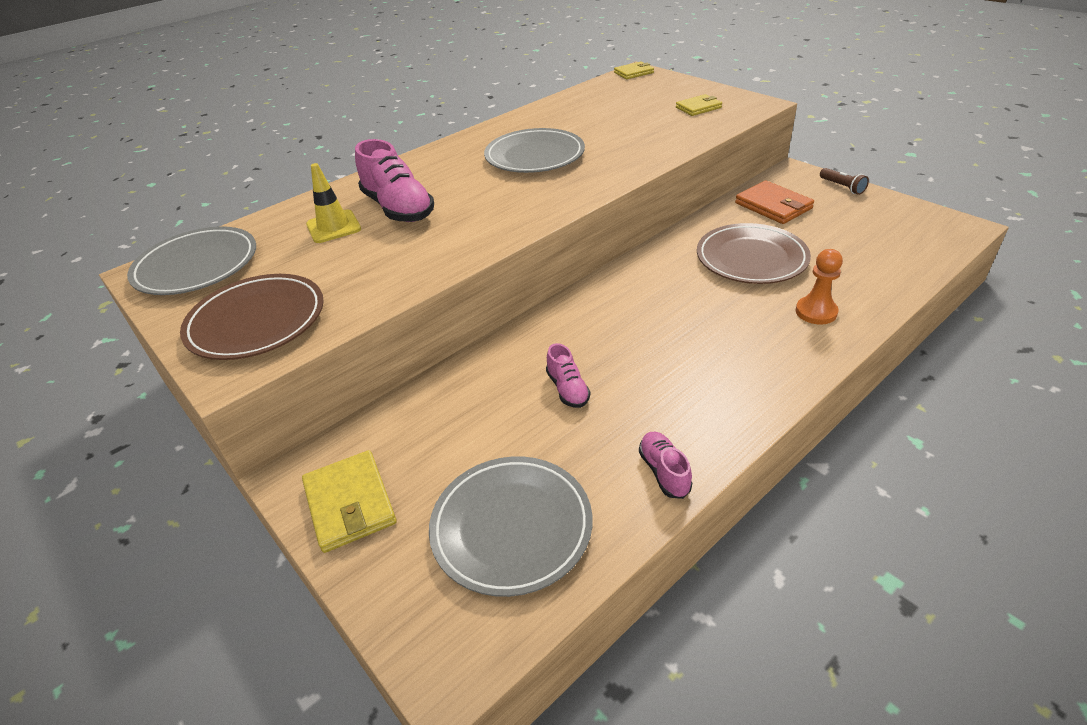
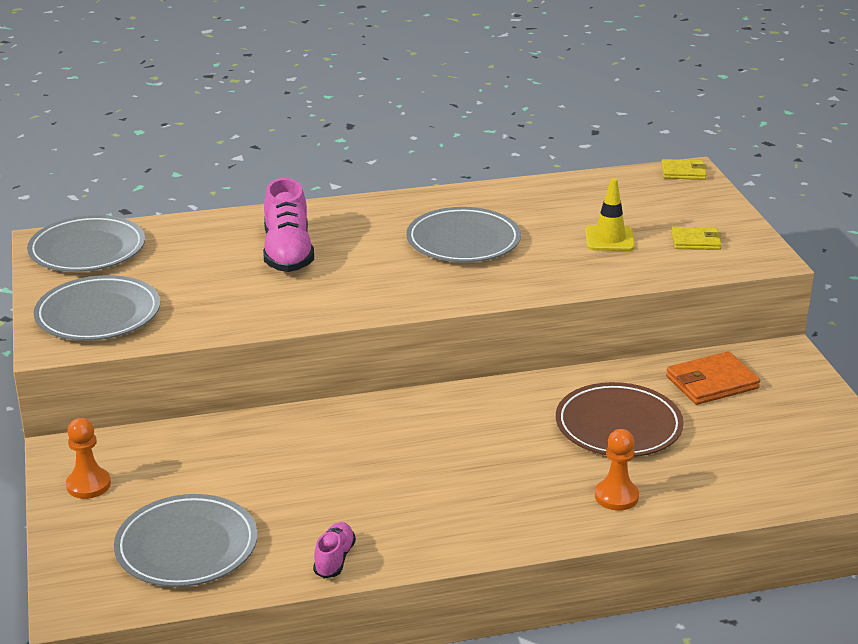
camera: 25 degrees right, 10 degrees down
(256, 321) = (98, 314): brown plate -> grey plate
(333, 227) = (219, 252): yellow traffic cone -> yellow traffic cone (609, 239)
(350, 503) = (88, 485): yellow wallet -> orange pawn
(567, 389) = (323, 471): pink shoe -> none
(773, 206) = (711, 382): orange wallet -> orange wallet turned 75 degrees clockwise
(842, 187) = (817, 390): brown flashlight -> none

